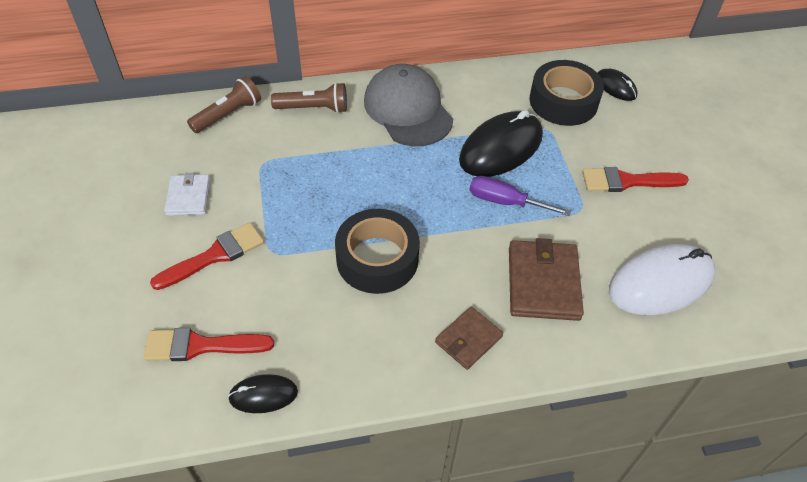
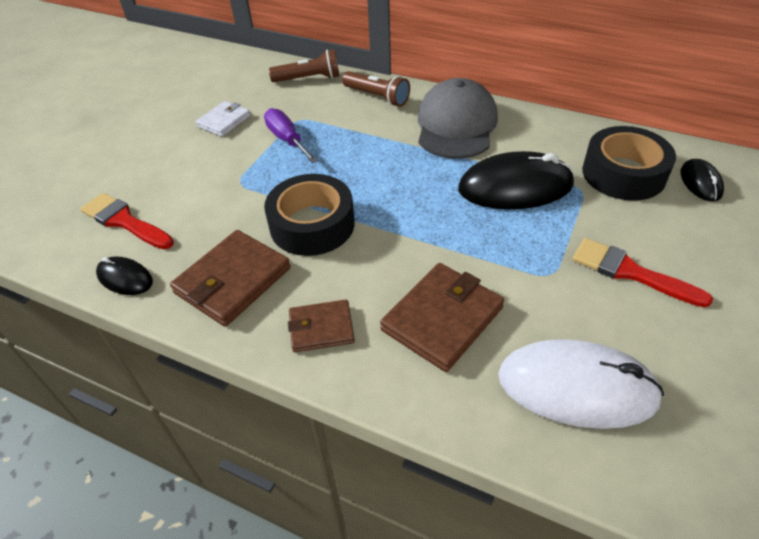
camera: 40 degrees right, 5 degrees down
(215, 255) = (199, 166): red brush -> none
(361, 342) = (233, 280): none -> brown wallet
(505, 202) = (474, 232): purple screwdriver -> purple screwdriver (287, 139)

